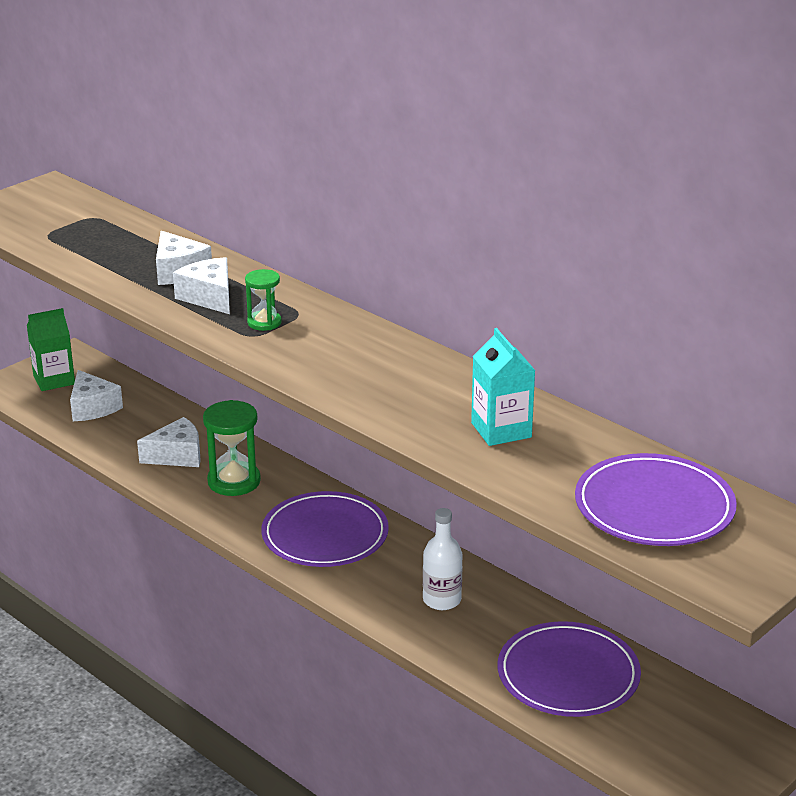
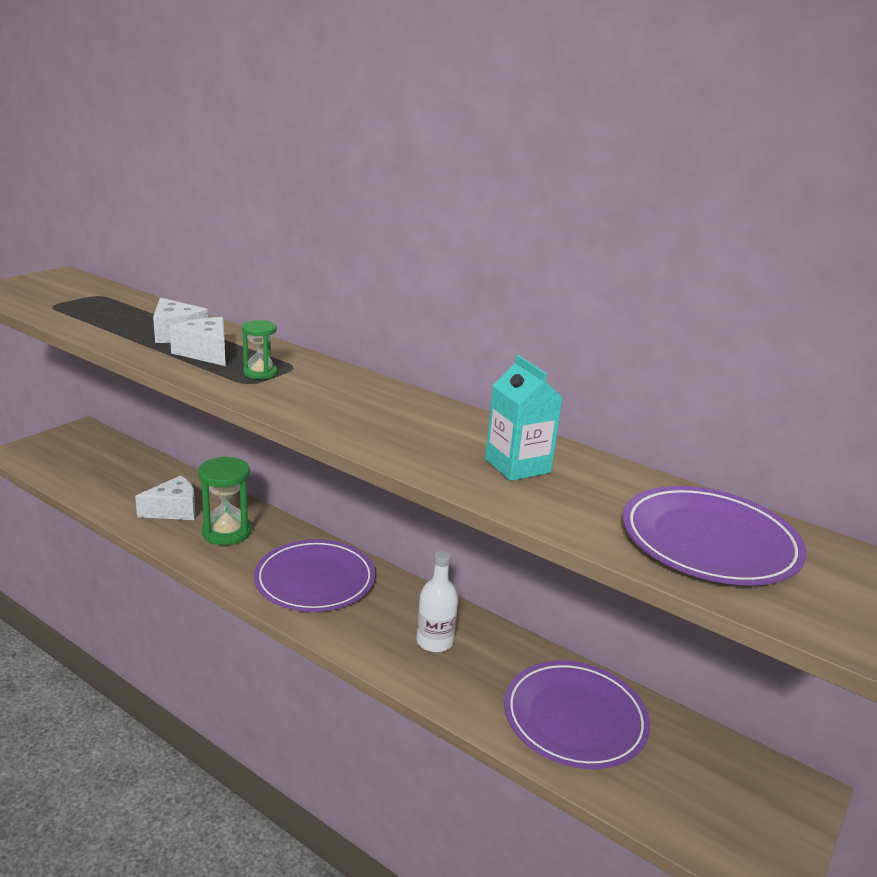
camera: 10 degrees left, 5 degrees down
(54, 380) = (65, 448): green carton -> none
(93, 407) = (98, 470): white cheese -> none

